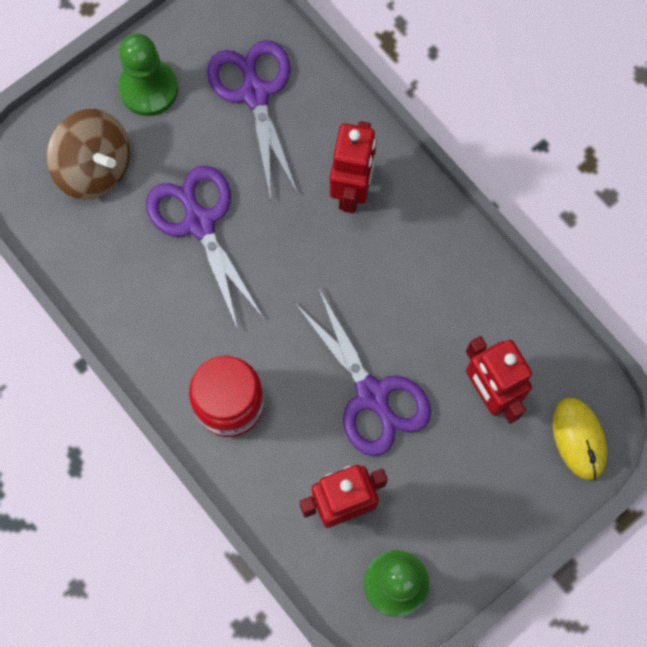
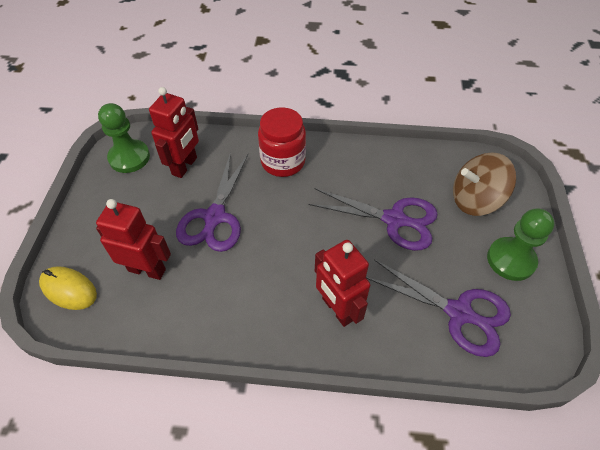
camera: 135 degrees right, 20 degrees down
(372, 396) = (214, 217): purple scissors -> purple scissors turned 90 degrees counterclockwise

